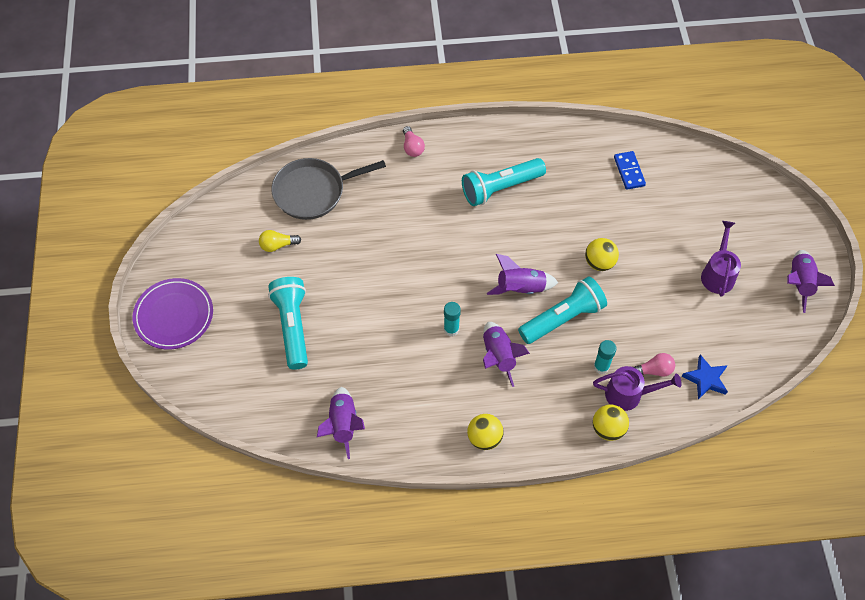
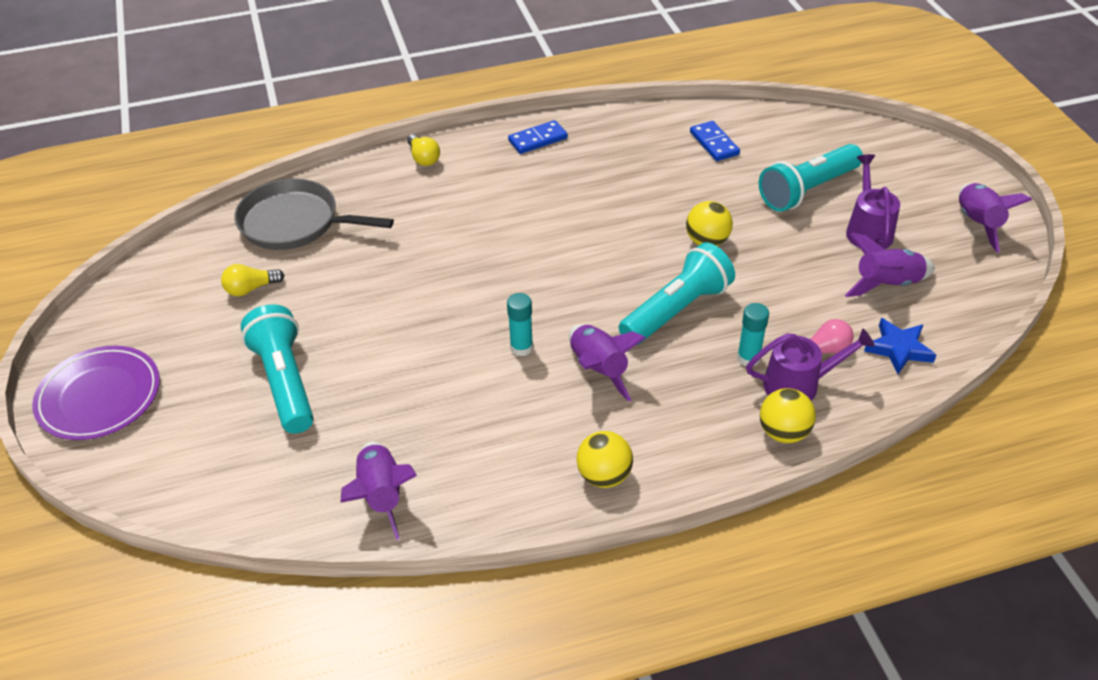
camera: 10 degrees left, 15 degrees down
(313, 192) = (294, 223): grey pan -> grey pan turned 45 degrees clockwise
(412, 147) = (423, 158): pink light bulb -> yellow light bulb
(499, 144) = (538, 139): none -> blue domino
(500, 188) = (551, 183): turquoise flashlight -> turquoise flashlight (807, 190)
(520, 288) = (608, 285): purple rocket -> purple rocket (886, 284)

